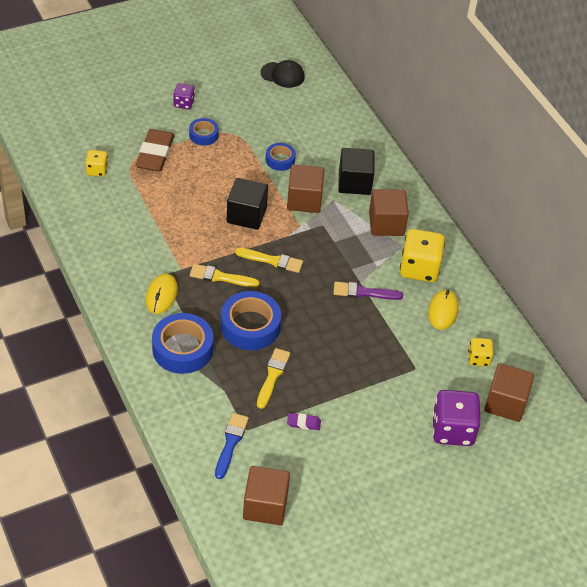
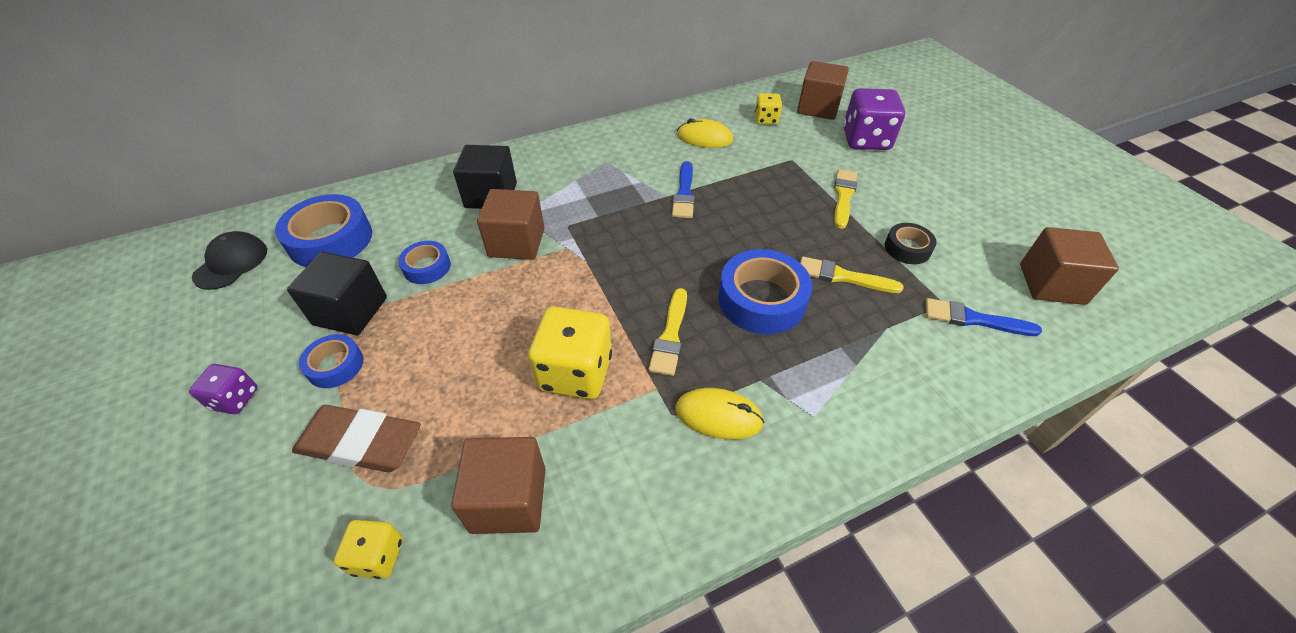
camera: 85 degrees left, 0 degrees up
(182, 349) = (825, 381): blue tape -> blue tape (331, 240)
(246, 215) = (539, 305): black cube -> black cube (350, 311)
(272, 260) = (634, 276): yellow brush -> yellow brush (843, 196)
(303, 423) = (907, 248): purple eraser -> black tape
(363, 292) = (684, 193): purple brush -> blue brush
(386, 224) = (569, 172): brown cube -> brown cube (508, 499)
(419, 268) = (642, 150): yellow dice -> yellow dice (575, 372)

